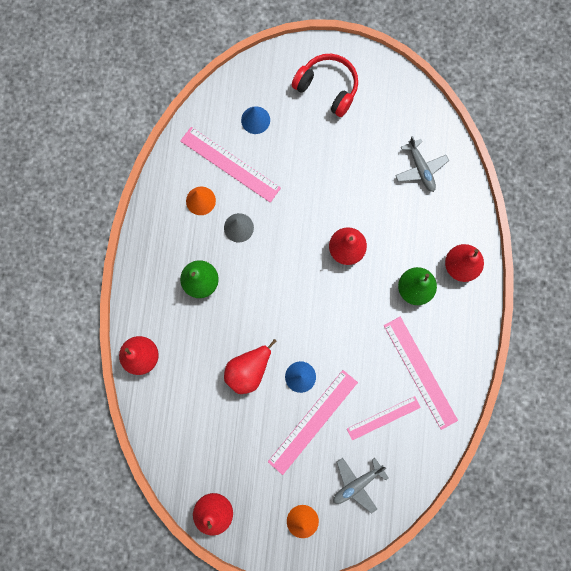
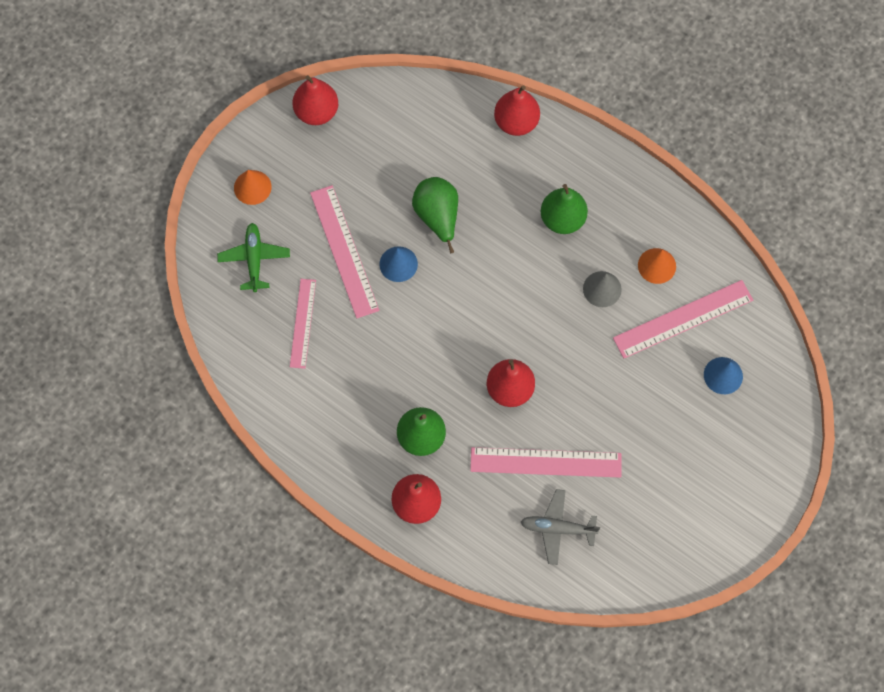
camera: 120 degrees right, 10 degrees down
(248, 370) = (437, 217): red pear -> green pear
(327, 88) = (720, 479): red headphones -> none
(357, 483) = (254, 259): grey plane -> green plane
(420, 372) = (326, 389): pink ruler -> pink ruler (546, 462)

